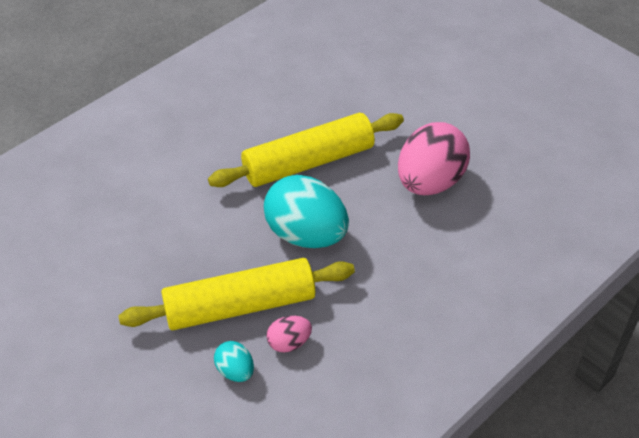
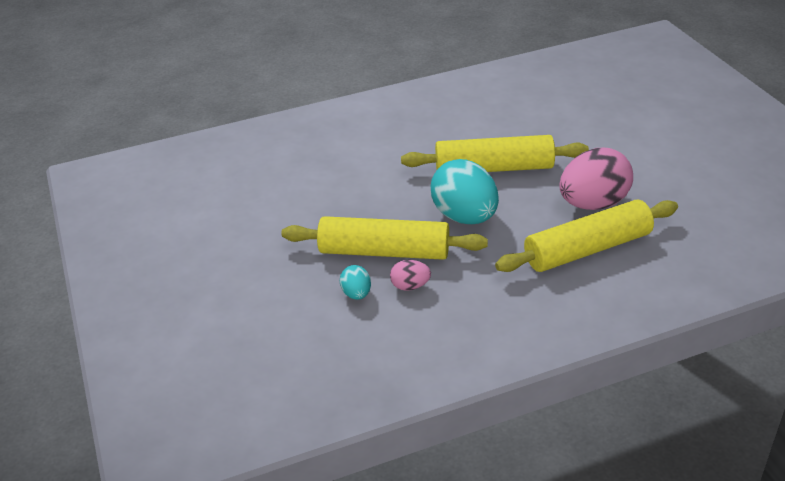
camera: 25 degrees right, 10 degrees down
(449, 241) = (587, 249): none -> yellow rolling pin

